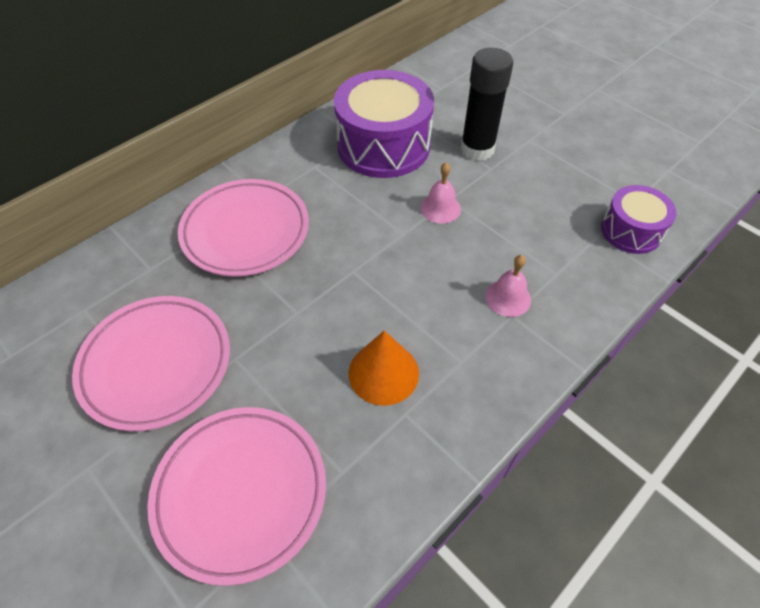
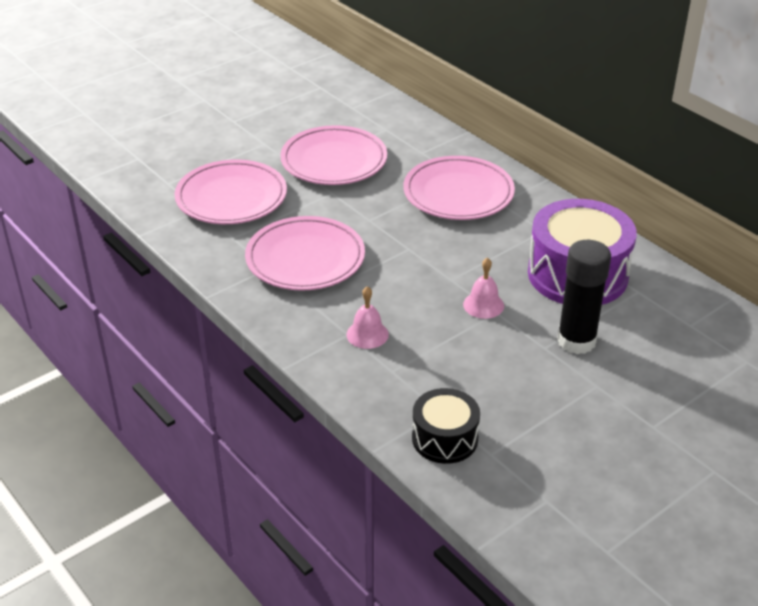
camera: 95 degrees right, 15 degrees down
(383, 373) = (305, 259): orange cone -> pink plate
(631, 231) = (445, 438): purple drum -> black drum

